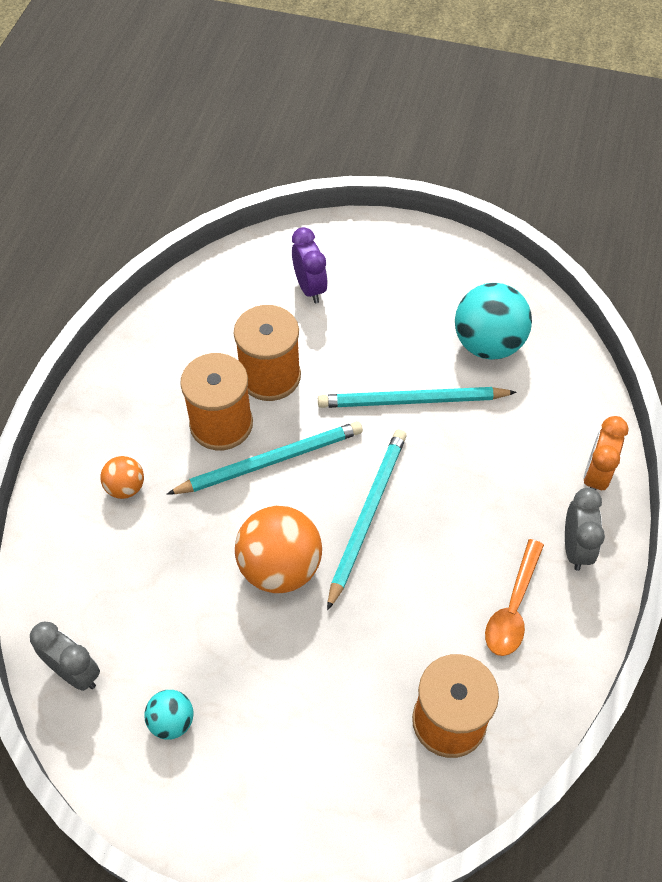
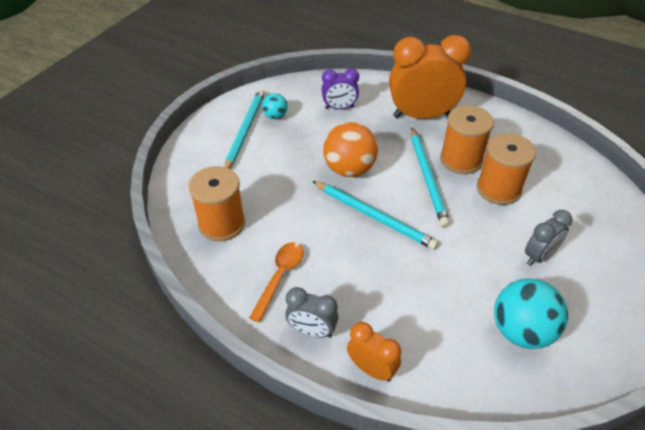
camera: 105 degrees right, 10 degrees down
(75, 672) = (316, 88): grey clock -> grey clock (539, 256)
(125, 487) = (421, 115): orange ball -> orange clock
(310, 288) = (584, 225): purple clock -> purple clock (339, 108)
(412, 401) = (466, 263): turquoise pencil -> turquoise pencil (245, 131)
(513, 608) = (280, 277): orange spoon -> orange spoon turned 75 degrees clockwise

